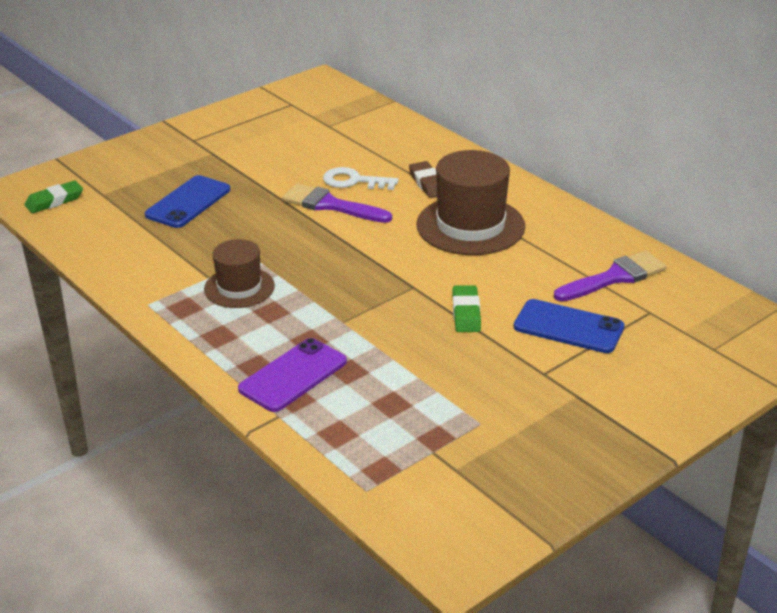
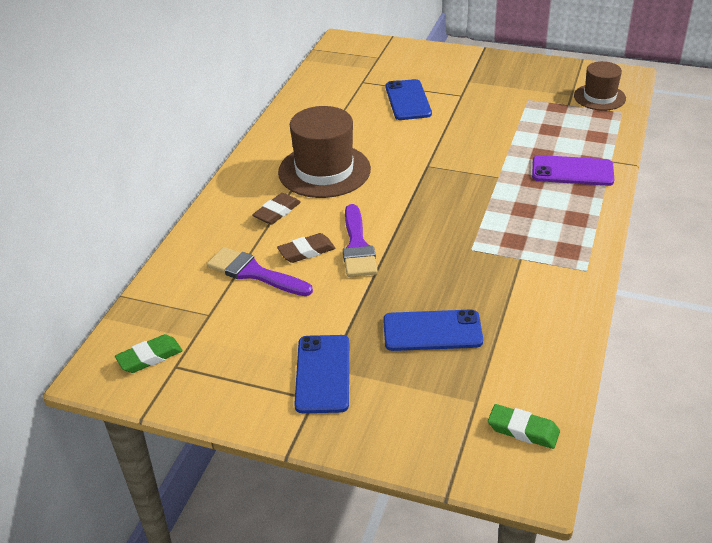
camera: 120 degrees left, 5 degrees up
(210, 149) = (322, 374): none -> blue phone
(239, 287) = (515, 237): brown hat -> brown hat (599, 97)
(354, 181) = (306, 251): white key -> brown eraser
(466, 313) = (434, 136): green eraser -> green eraser (150, 357)
(614, 277) = (336, 101): purple brush -> purple brush (254, 273)

